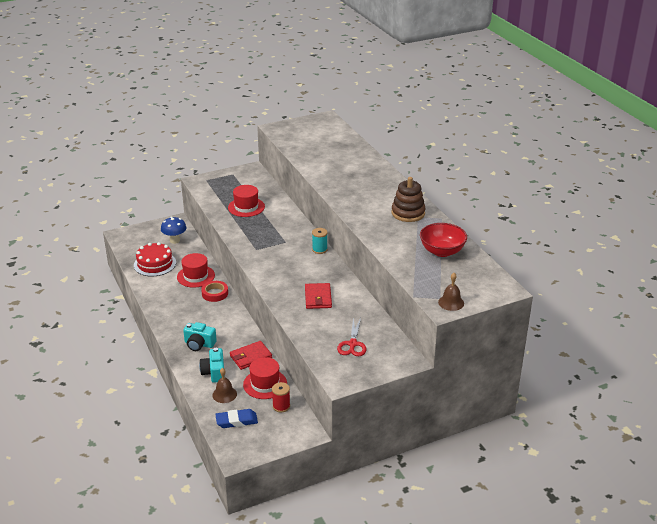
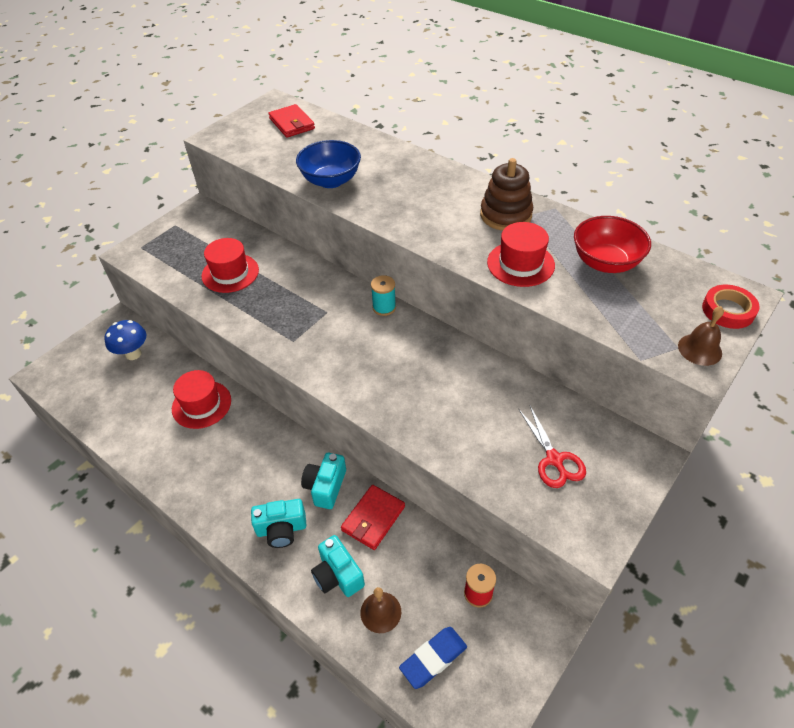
camera: 25 degrees left, 15 degrees up
(155, 264) = (125, 406): red cake -> none
(215, 293) = (248, 424): red tape -> red tape (728, 310)
(236, 335) = (325, 486): none -> turquoise camera
(265, 384) = (427, 561): red hat -> red hat (520, 264)
(318, 298) = (443, 393): red wallet -> red wallet (292, 124)
(323, 168) = (331, 180): none -> blue bowl

